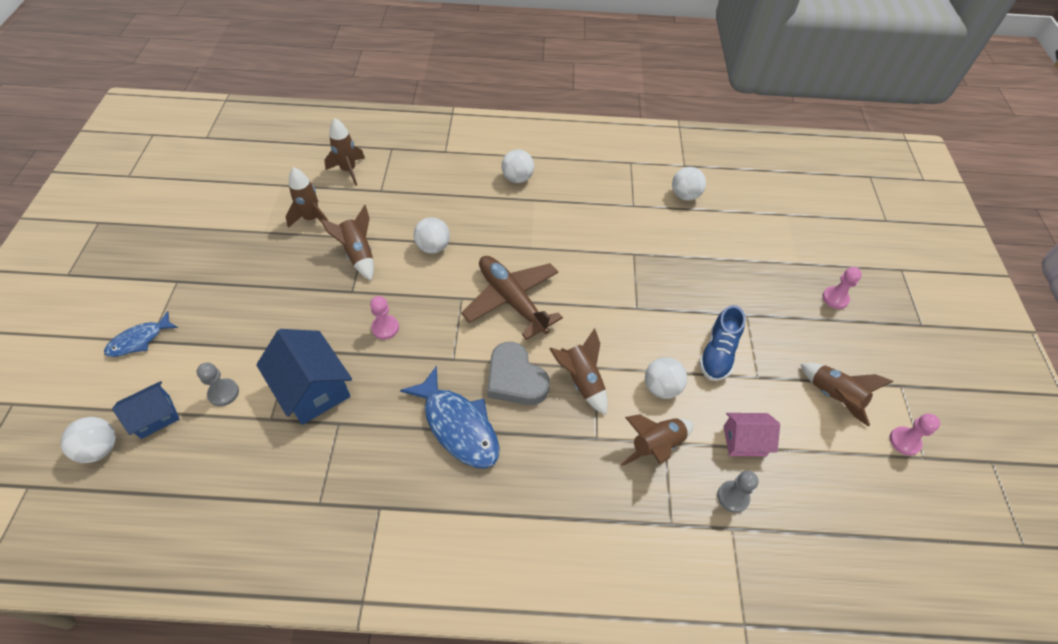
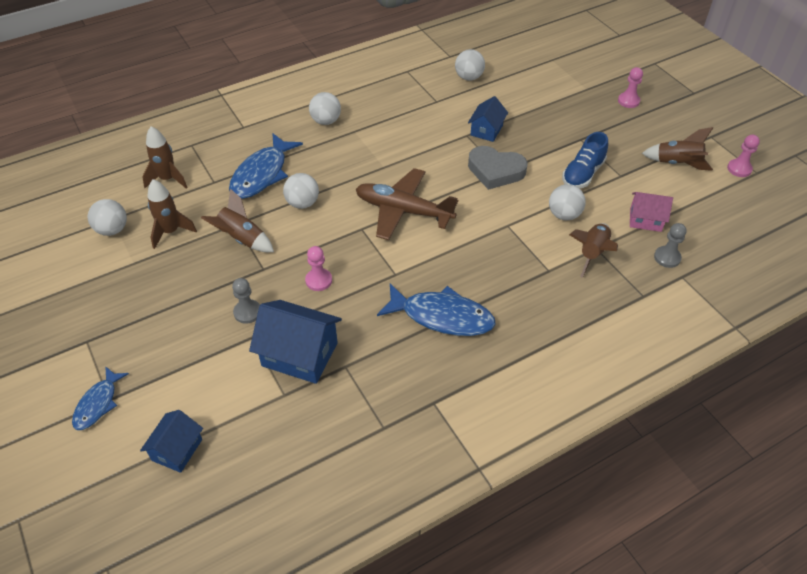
camera: 30 degrees left, 5 degrees down
(100, 448) = (149, 501): white ball -> white ball (112, 230)
(223, 393) = (223, 399): grey pawn -> grey pawn (247, 312)
(423, 202) = (262, 174): none -> blue fish
(515, 379) = (456, 263): grey heart -> grey heart (495, 171)
(581, 381) = (505, 239): brown rocket -> none
(657, 258) = (486, 130): none -> blue house
(717, 354) = (582, 174): blue shoe -> blue shoe turned 45 degrees clockwise
(744, 441) = (645, 220): pink house -> pink house turned 45 degrees clockwise

